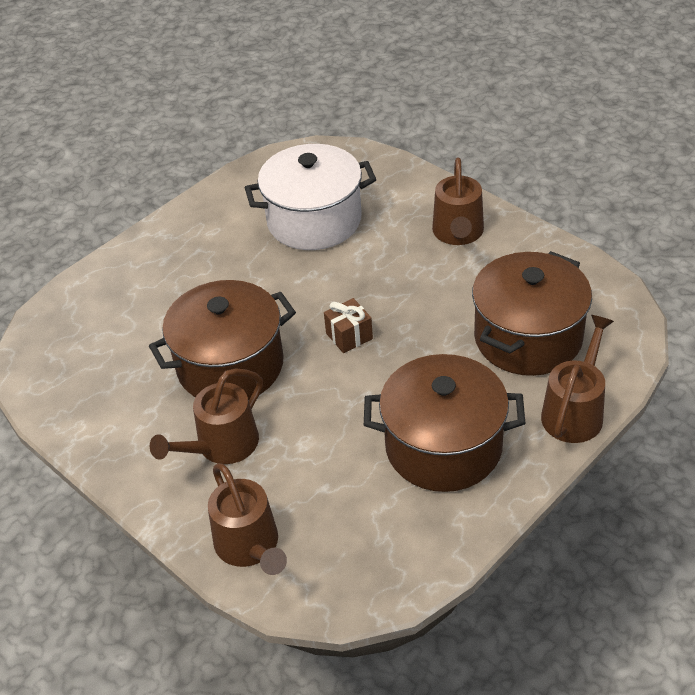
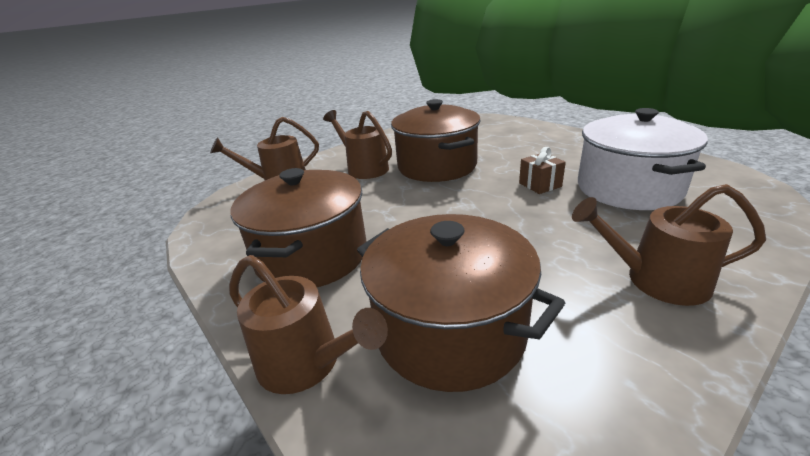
camera: 95 degrees right, 15 degrees down
(349, 336) = (463, 209): brown gift -> brown gift (540, 185)

